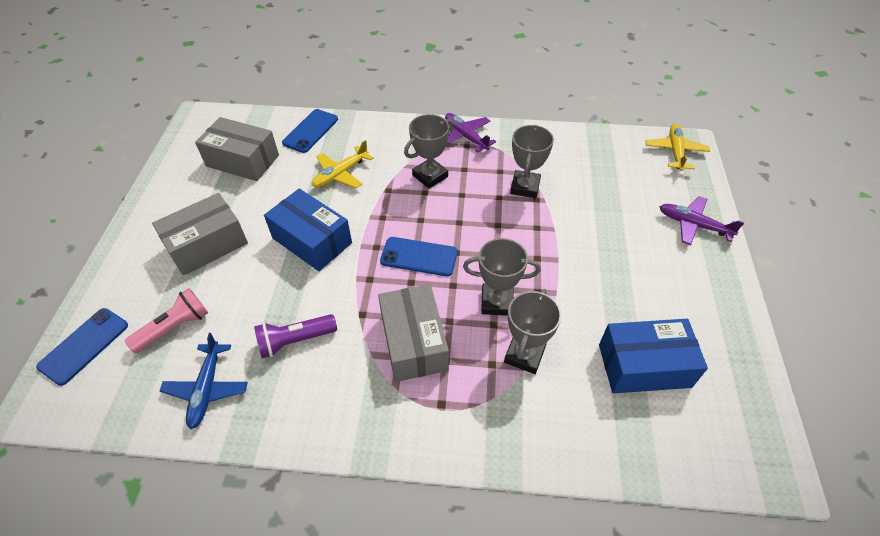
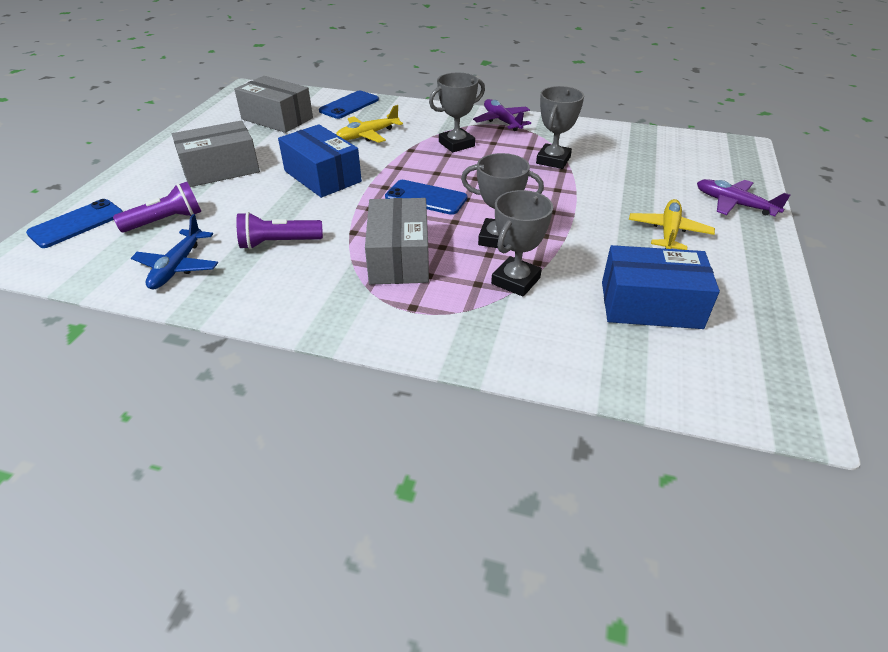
camera: 10 degrees right, 10 degrees down
(175, 327) = (166, 221): pink flashlight -> purple flashlight
(675, 151) = (725, 150): yellow plane -> yellow plane (668, 232)

